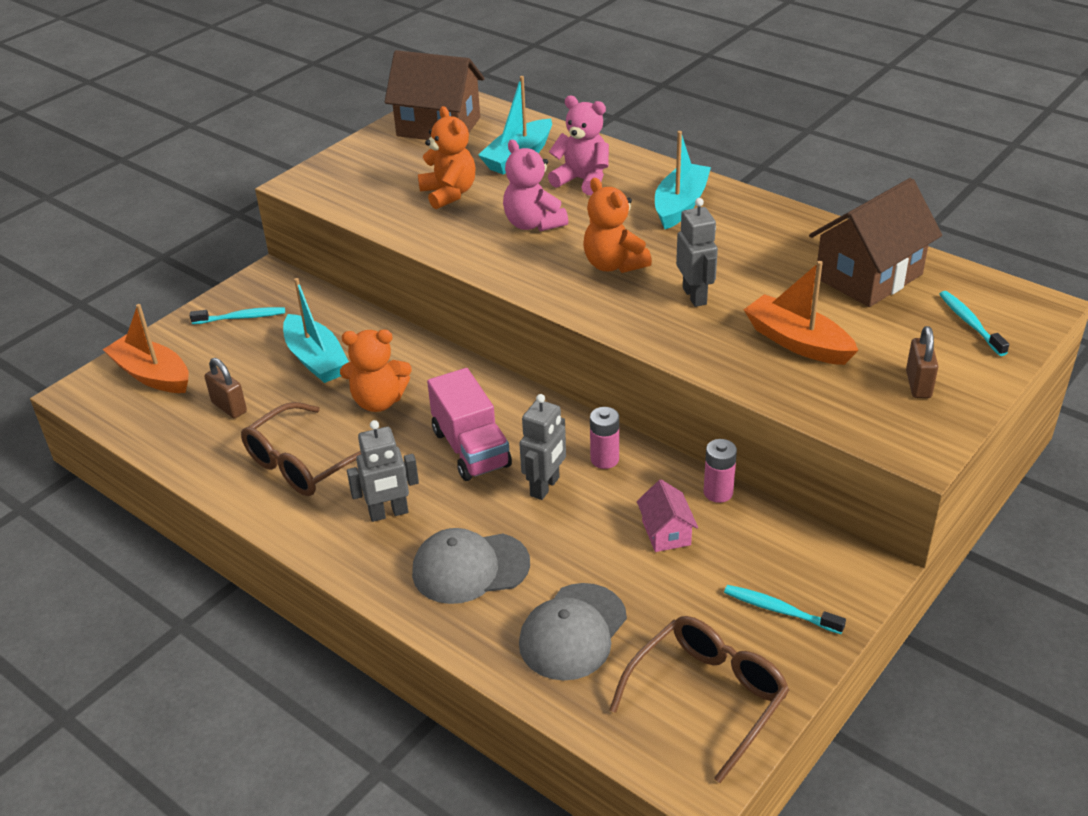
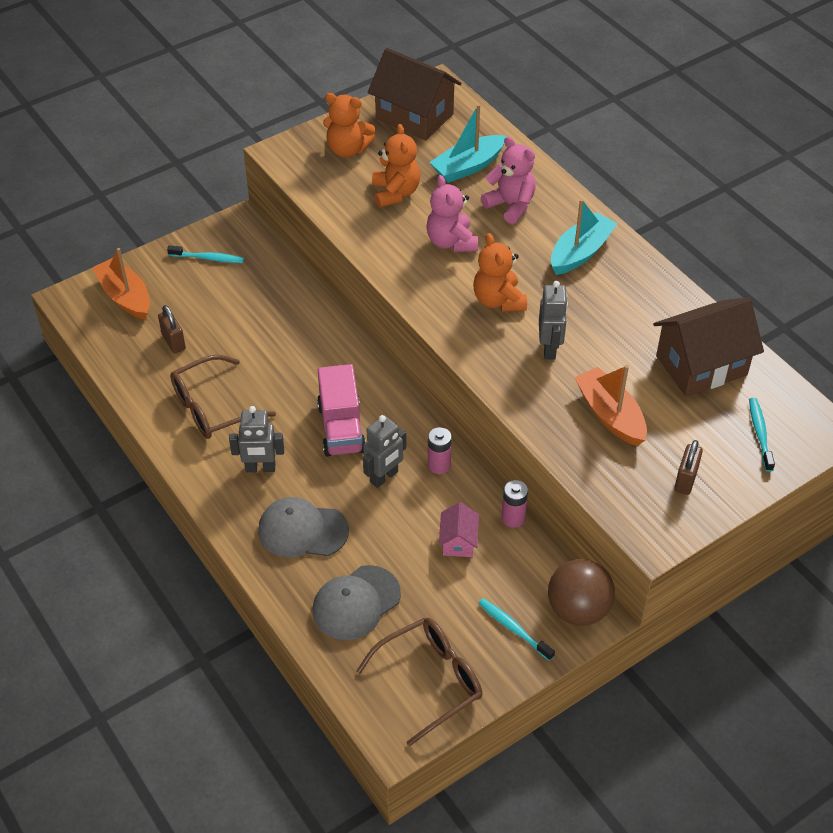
camera: 15 degrees right, 10 degrees up
(316, 359) = (252, 314): turquoise boat -> none
(378, 401) = (287, 366): orange teddy bear -> orange teddy bear (348, 149)
(844, 569) = (578, 609): none -> brown ball

